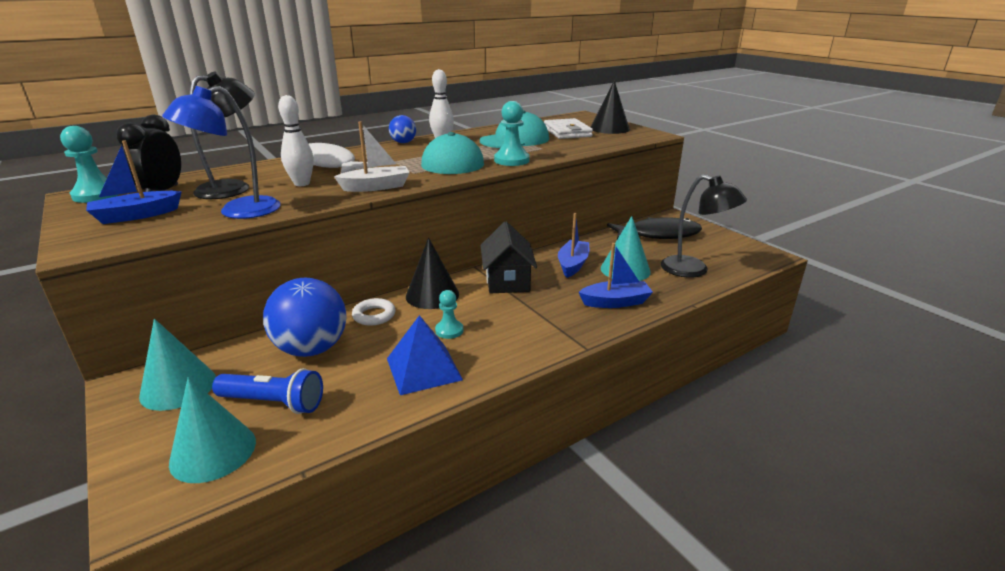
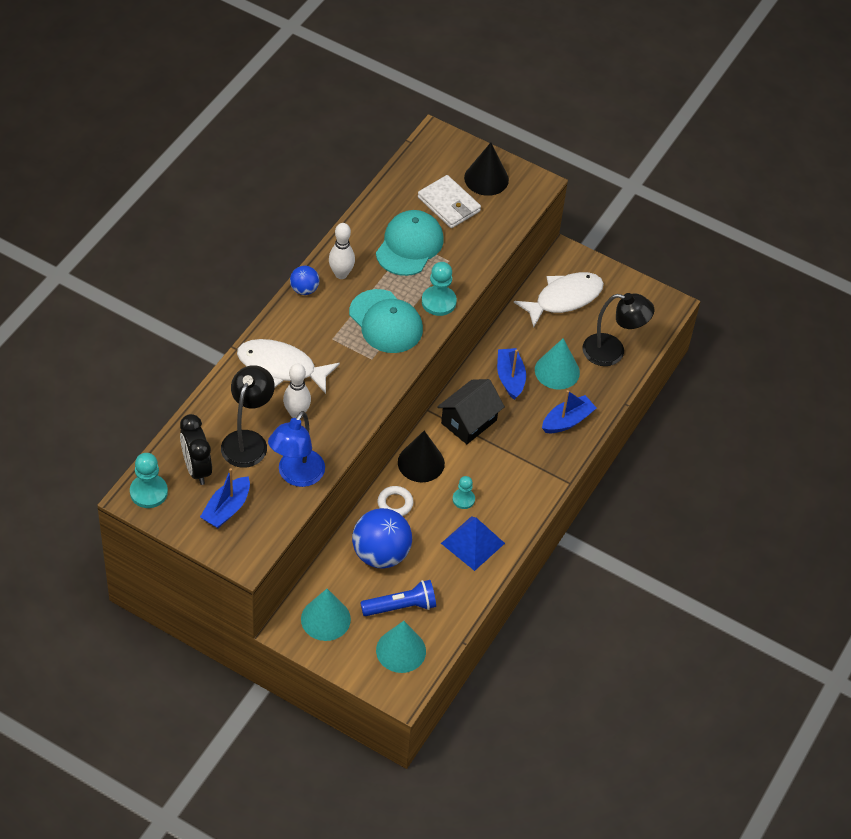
camera: 30 degrees left, 25 degrees up
(376, 187) = (364, 398): white boat -> none
(507, 281) = (469, 422): black house -> black house turned 75 degrees clockwise
(658, 235) = (564, 299): black fish -> white fish

